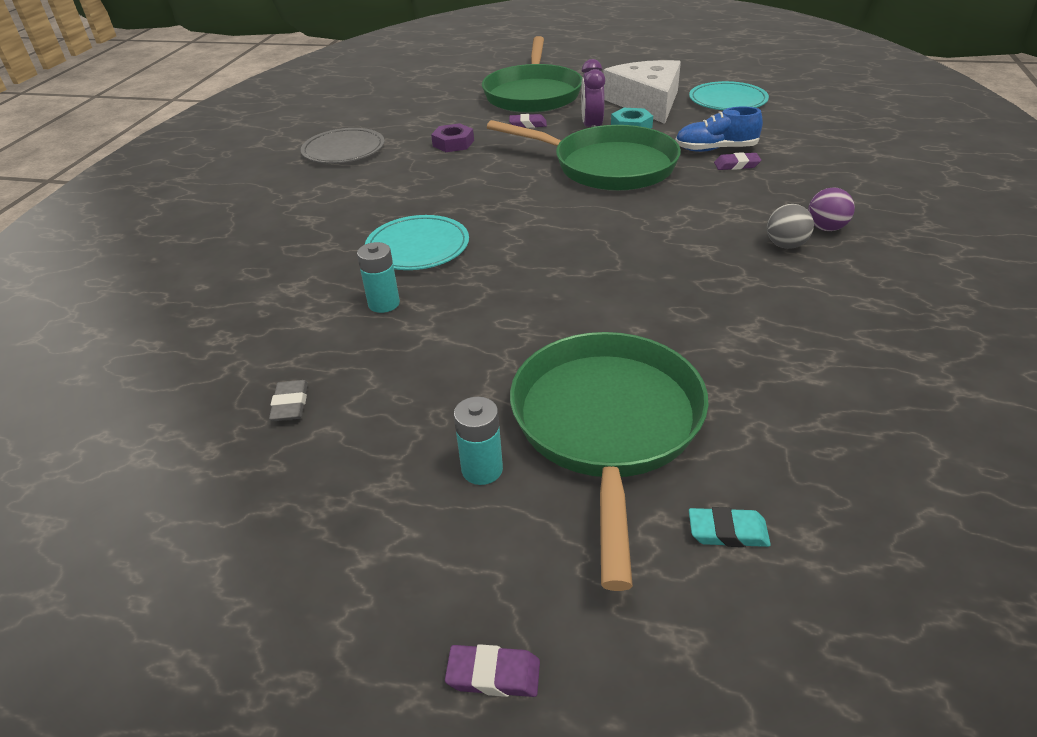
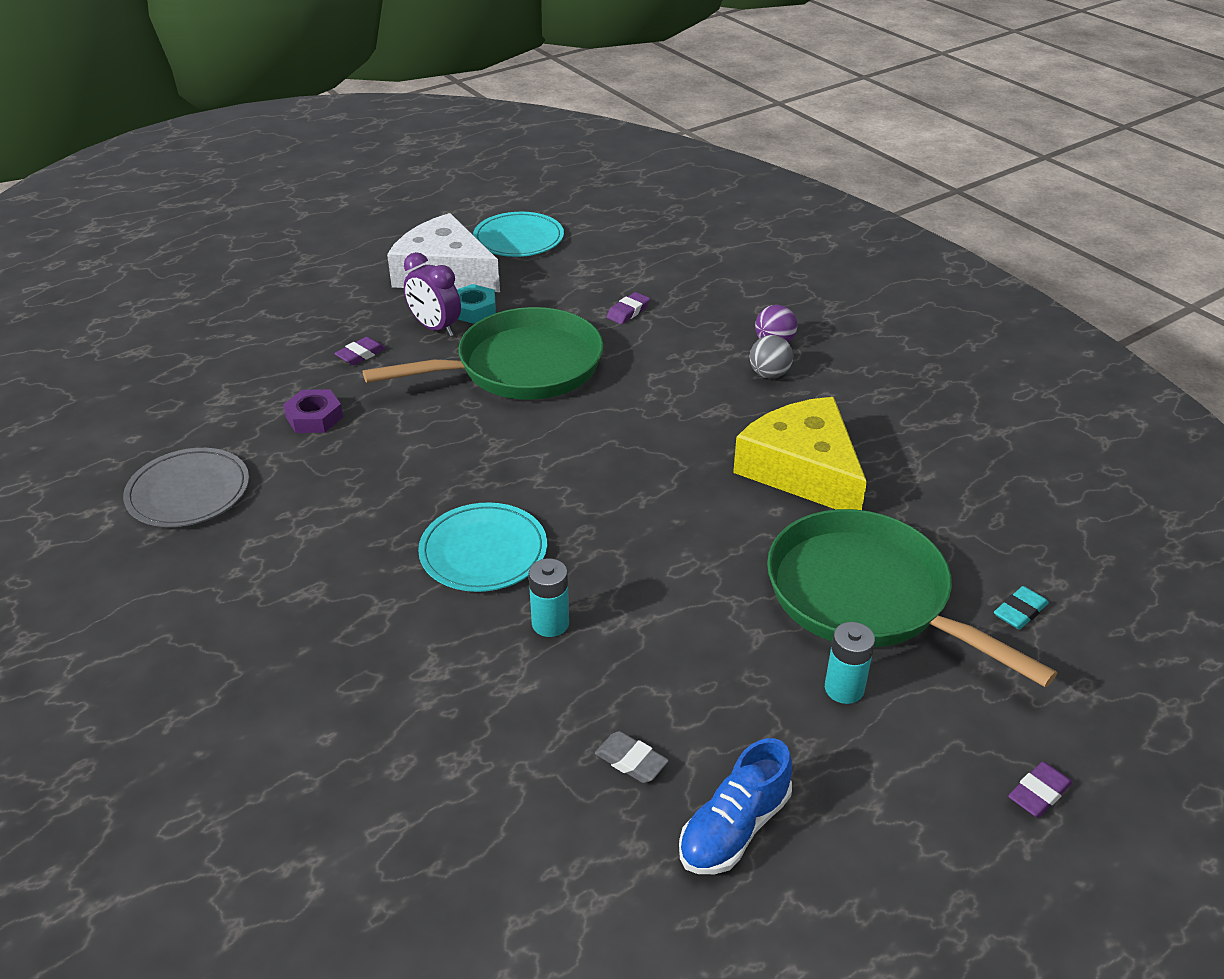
camera: 50 degrees left, 0 degrees up
(533, 94) = (302, 312): green pan -> none
(705, 316) = (802, 469): none -> yellow cheese
(715, 149) = (587, 302): blue shoe -> blue shoe (734, 828)

